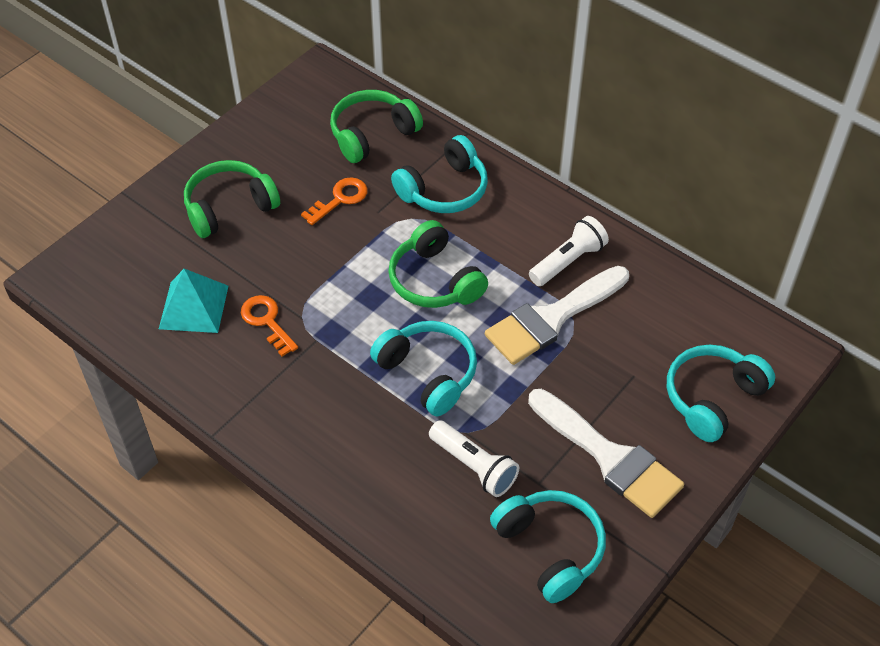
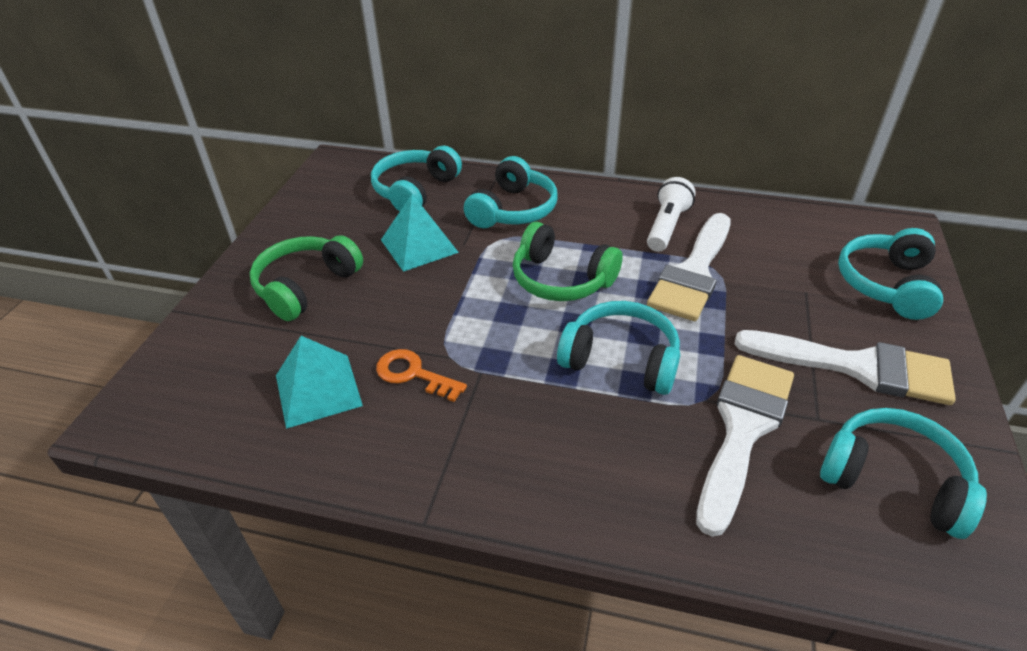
camera: 25 degrees left, 10 degrees down
(340, 199) = (419, 246): orange key -> turquoise pyramid
(372, 134) = (415, 190): green headphones -> turquoise headphones
(474, 466) = (743, 429): white flashlight -> white brush

